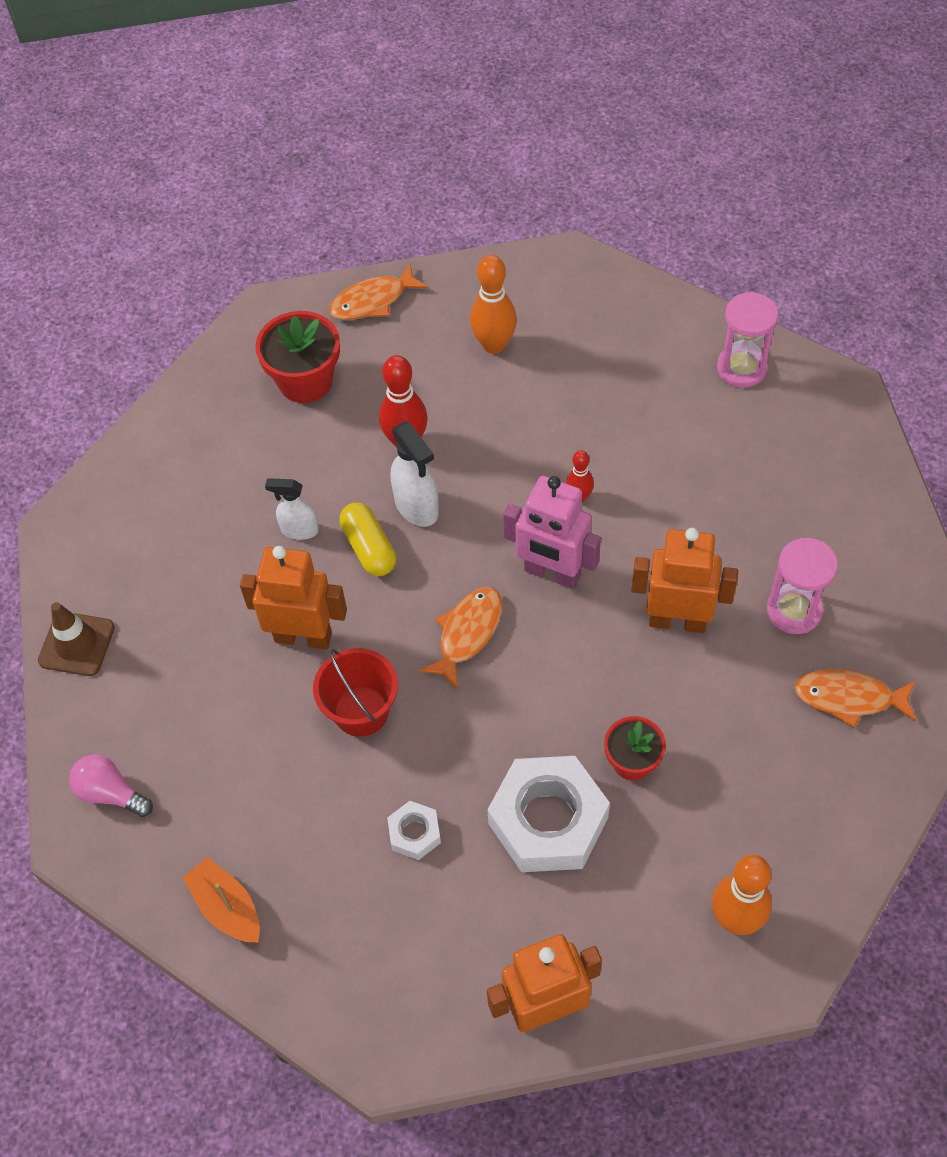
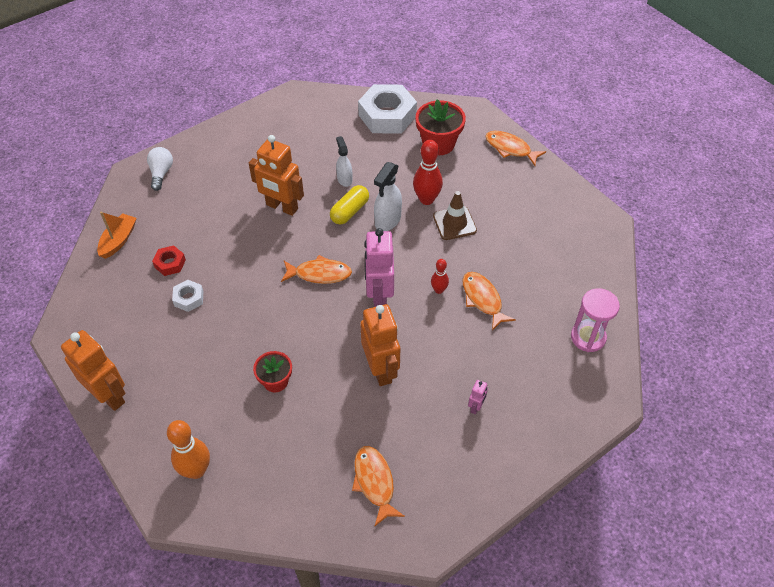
camera: 60 degrees right, 5 degrees down
(77, 644) = (234, 127): brown traffic cone -> brown traffic cone (454, 223)
(111, 793) = (161, 173): pink light bulb -> white light bulb
(303, 637) = (282, 207): orange robot -> orange robot turned 135 degrees clockwise
(325, 840) = (170, 263): none -> red nut
(361, 711) = (250, 248): red bucket -> none
(494, 345) = (518, 211): orange bowling pin -> none
(548, 821) = (221, 354): white nut -> white nut (387, 115)
(622, 453) = (483, 299): none -> orange fish
(787, 535) = (476, 407): none -> pink robot
(794, 610) = (422, 429): pink hourglass -> none

